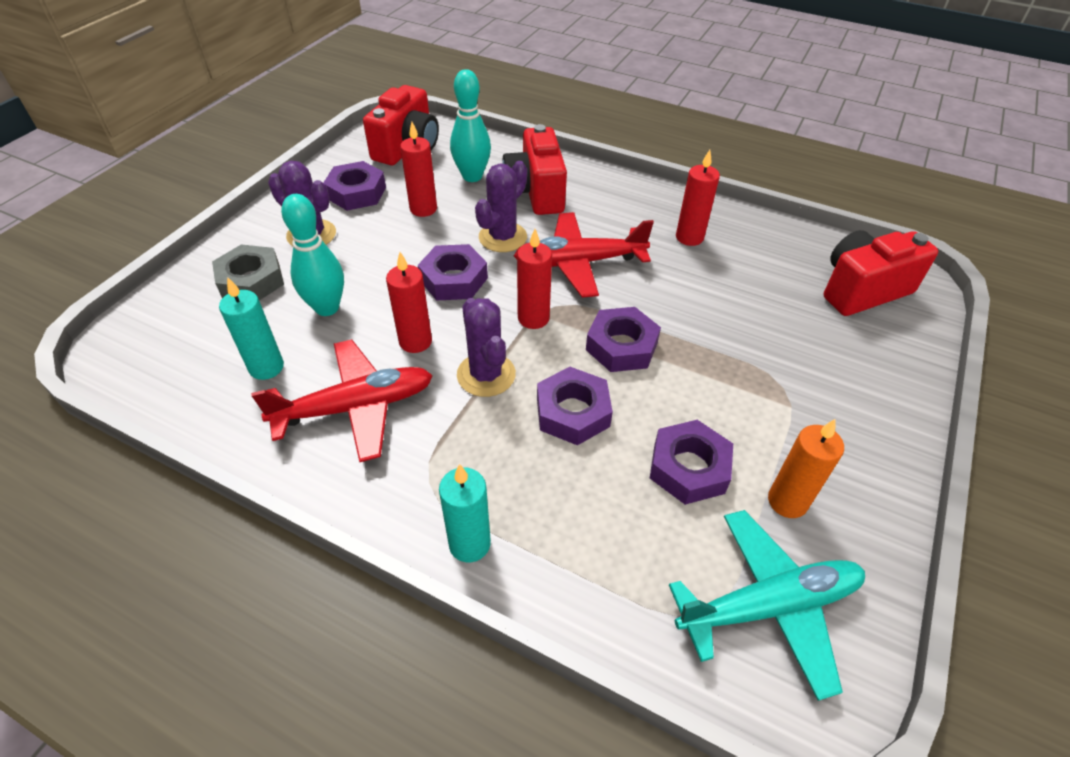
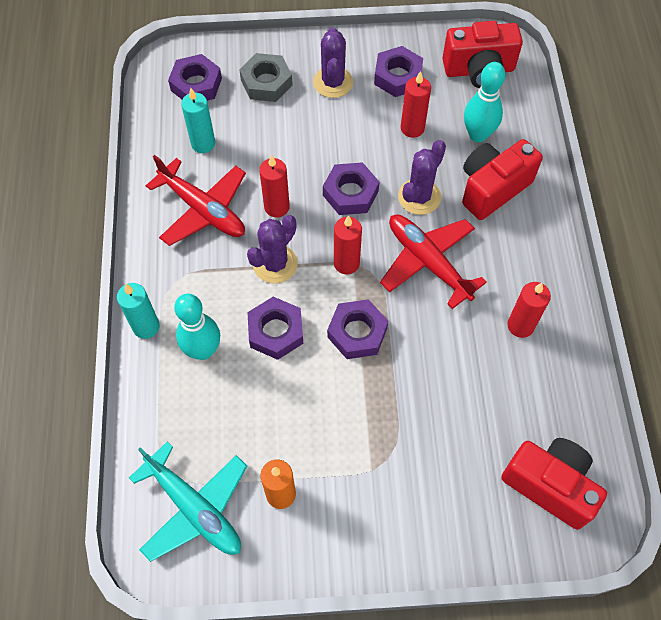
camera: 60 degrees right, 15 degrees up
(327, 308) = (272, 139): turquoise bowling pin -> turquoise bowling pin (203, 350)
(502, 237) = (419, 197): purple cactus -> purple cactus turned 60 degrees counterclockwise
(689, 468) = (272, 422): purple nut -> purple nut (196, 84)

